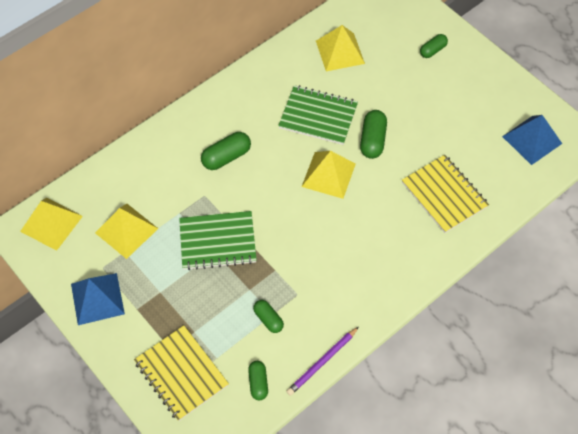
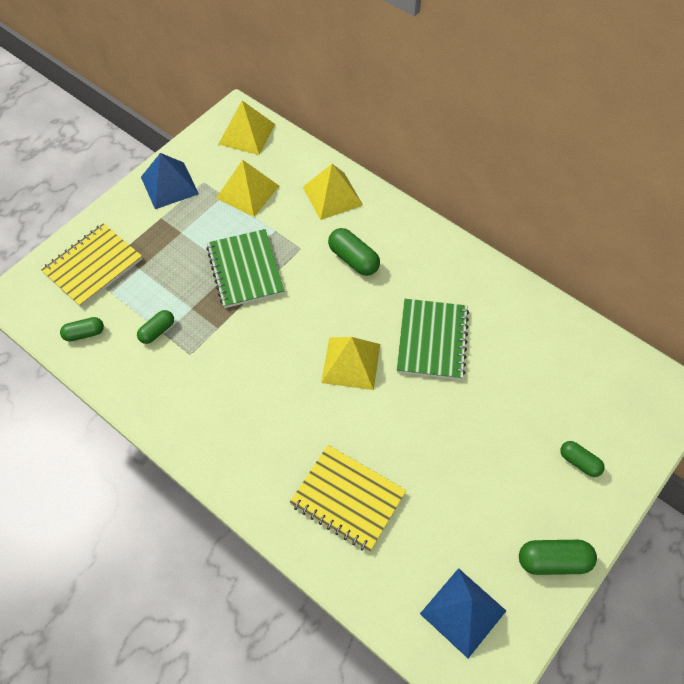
camera: 80 degrees right, 0 degrees up
(322, 362) = (109, 390): purple pencil -> none
(340, 52) = (538, 350): yellow pyramid -> yellow pyramid (332, 195)
(372, 140) = (412, 405): green capsule -> green capsule (553, 561)
(444, 195) = (347, 499): yellow notebook -> yellow notebook turned 75 degrees clockwise

